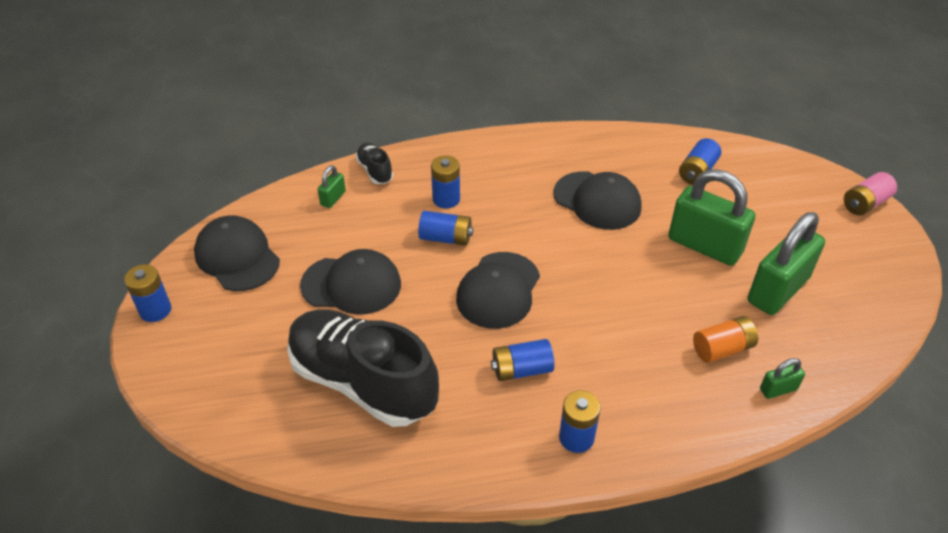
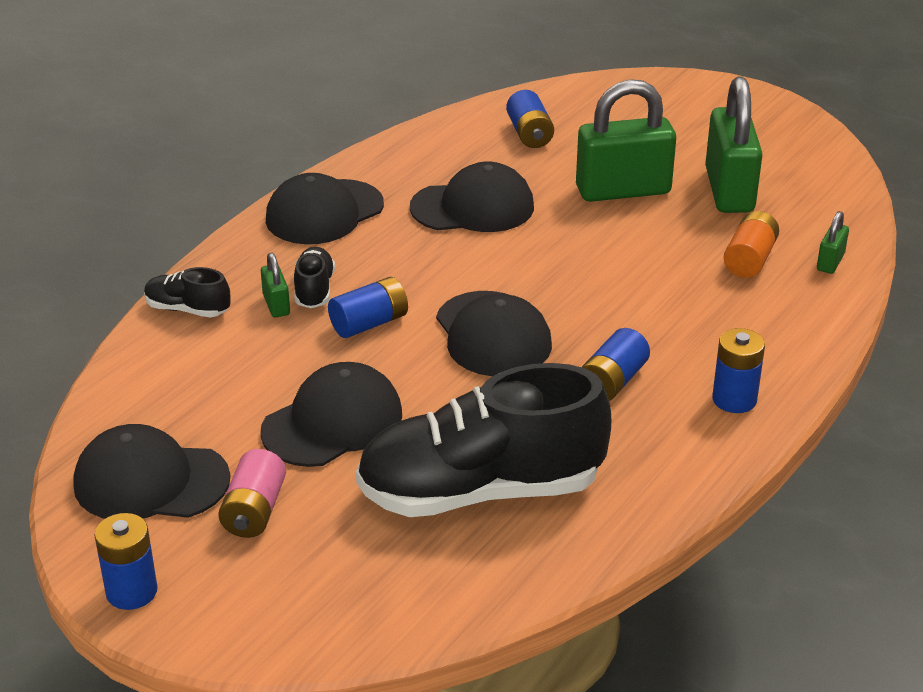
camera: 45 degrees left, 10 degrees down
(333, 198) = (178, 361): green padlock -> green padlock (276, 305)
(446, 199) = (314, 290): blue battery -> black shoe
(513, 154) = (324, 212): none -> black cap
(865, 203) = (703, 87): pink battery -> pink battery (254, 511)

